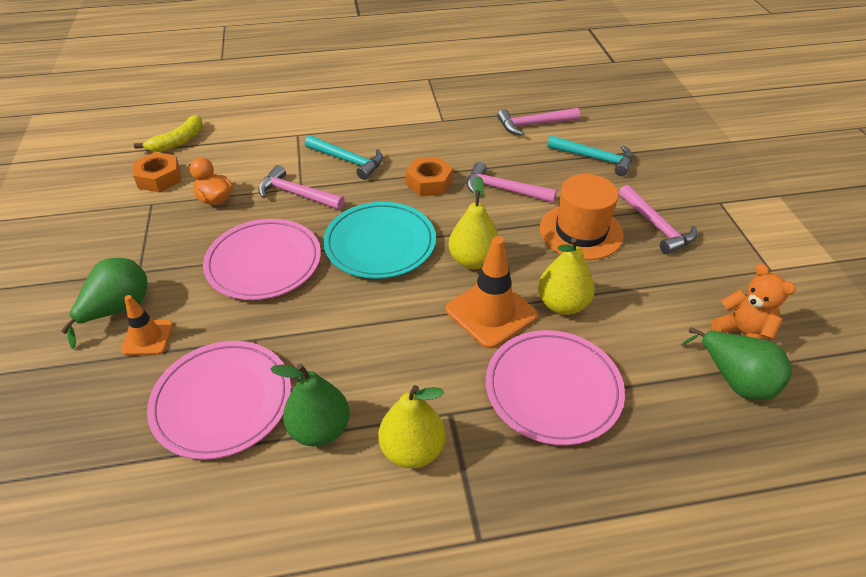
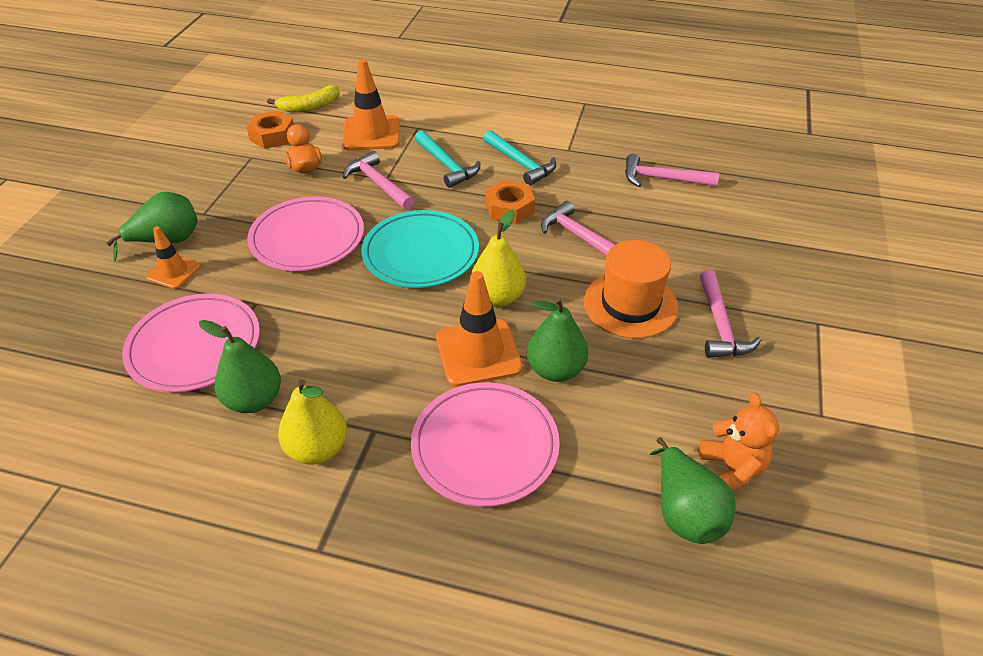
camera: 25 degrees right, 0 degrees up
(258, 151) = (371, 133): none -> orange traffic cone
(562, 304) = (555, 370): yellow pear -> green pear
(594, 158) = (704, 233): turquoise hammer -> turquoise hammer (520, 163)

